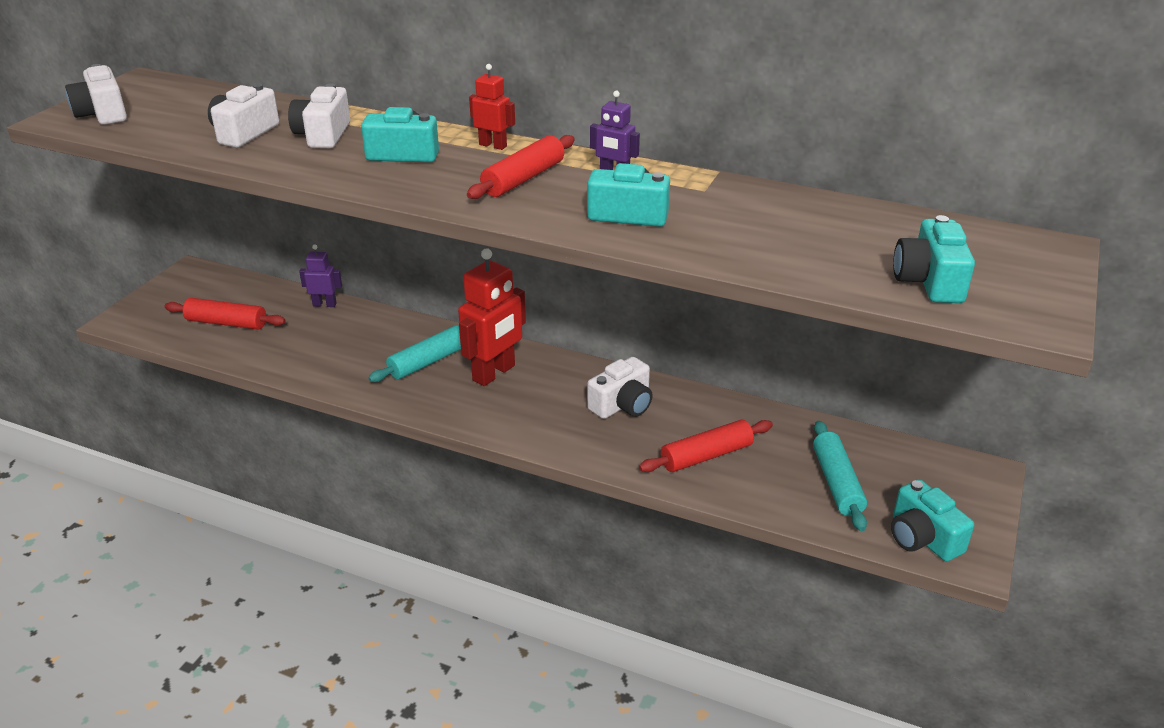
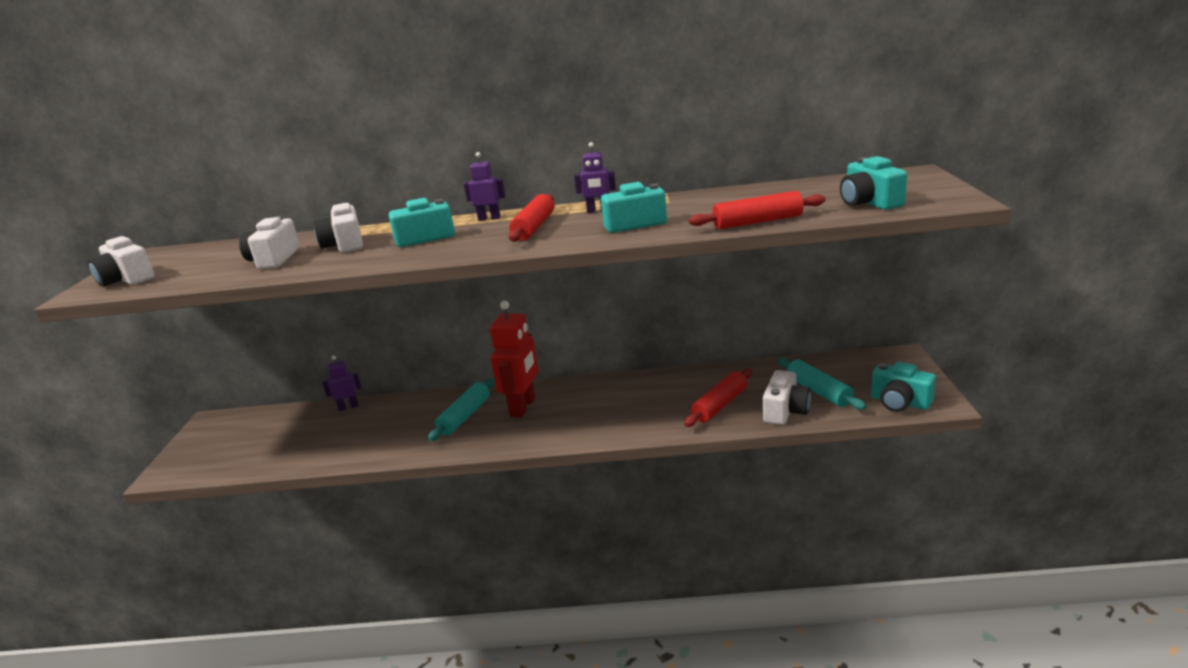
camera: 20 degrees left, 10 degrees down
(226, 323) = (269, 444): red rolling pin -> red rolling pin (757, 222)
(493, 145) = (489, 218): red robot -> purple robot
(622, 405) = (635, 395): white camera -> white camera (785, 411)

